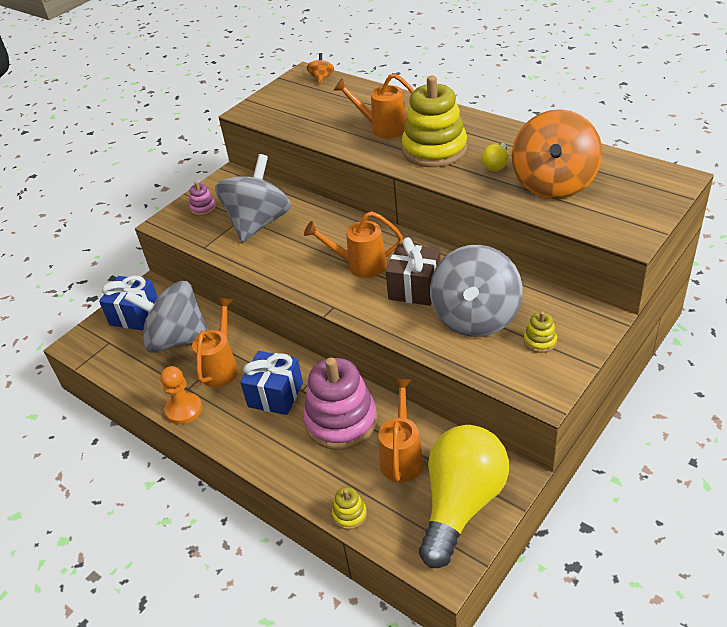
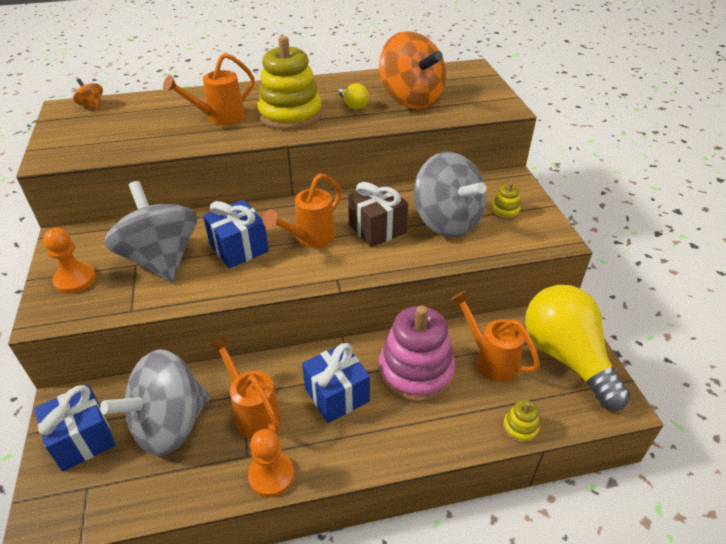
camera: 55 degrees left, 0 degrees up
(203, 208) = (75, 279): pink stacking toy -> orange pawn
(308, 244) = (239, 248): none -> blue gift

